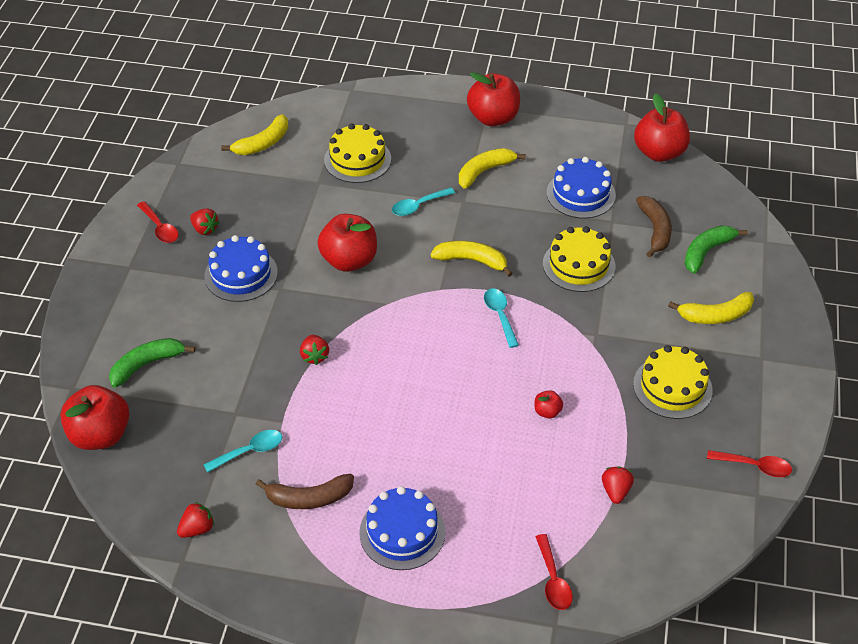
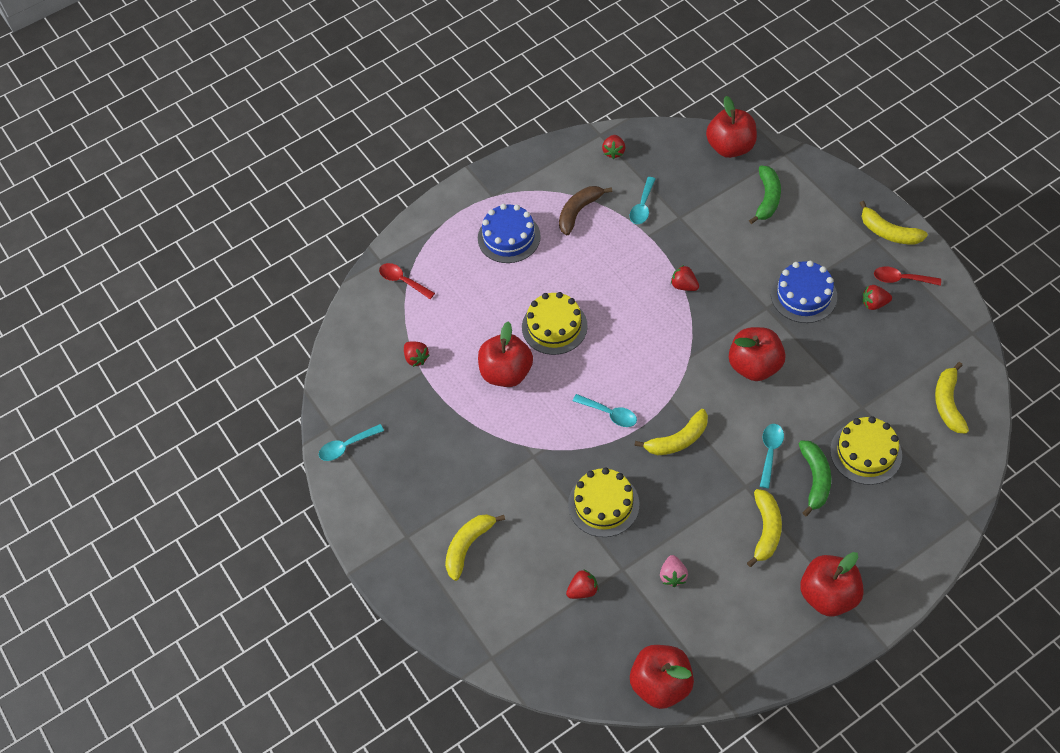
camera: 140 degrees right, 10 degrees up
(111, 263) = (888, 232): none -> yellow banana
(547, 412) = (506, 373): red apple -> red apple, size x2.26
(581, 194) = (673, 576): blue cake -> pink strawberry
(655, 230) = (583, 590): brown banana -> red strawberry
(672, 387) = (446, 459): yellow cake -> yellow cake (554, 326)
(707, 252) = (526, 604): green banana -> green banana (815, 479)
(754, 466) = (346, 446): red spoon -> turquoise spoon

